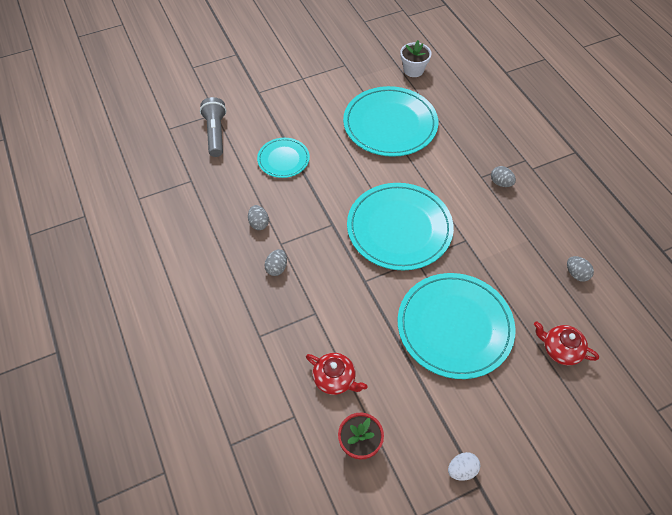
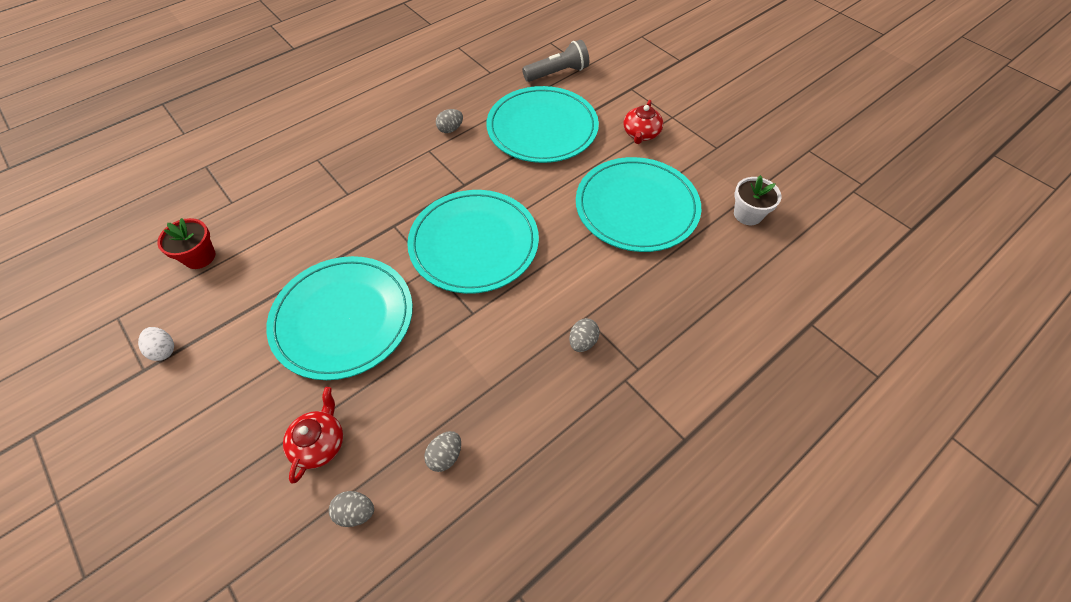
camera: 75 degrees right, 0 degrees up
(277, 268) = (398, 154): grey egg -> grey egg (355, 512)
(283, 159) = (542, 128): turquoise plate -> turquoise plate, size x1.88
(335, 379) = (272, 224): red teapot -> red teapot (641, 134)

